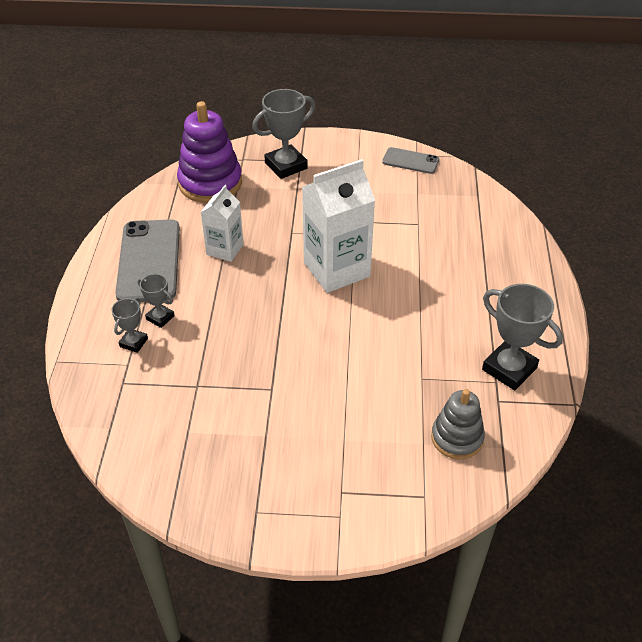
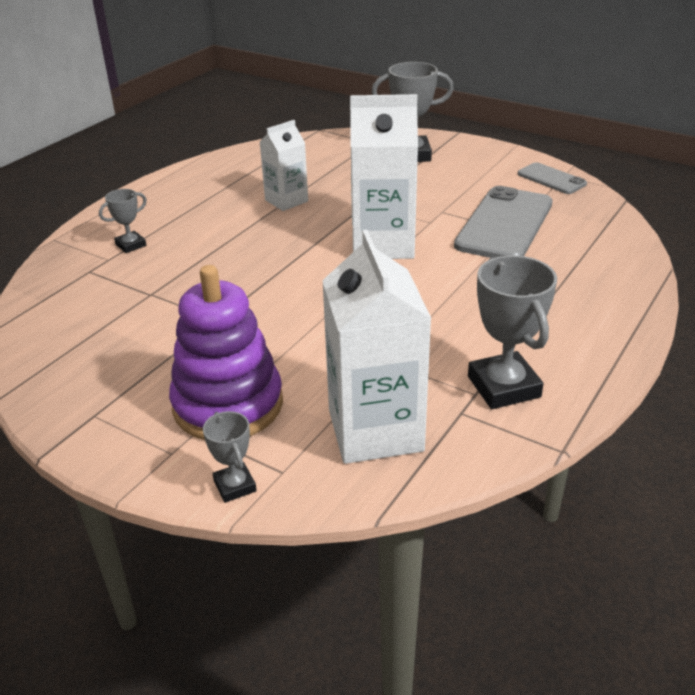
camera: 30 degrees right, 10 degrees down
(149, 261) = (208, 192): grey phone -> grey phone (504, 224)
(160, 317) = (173, 234): grey trophy -> grey trophy (235, 486)
(210, 183) = (323, 151): purple stacking toy -> purple stacking toy (228, 404)
(457, 438) = (375, 430): grey stacking toy -> white carton

